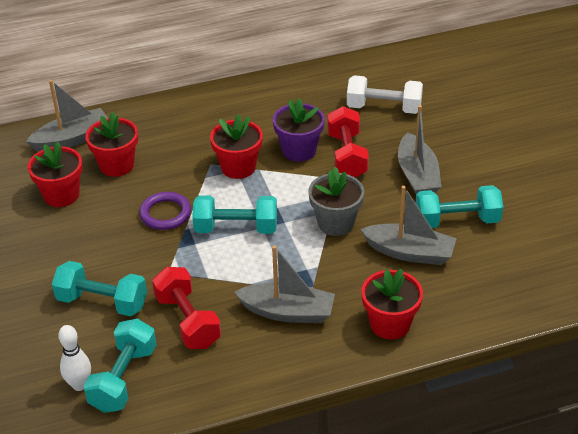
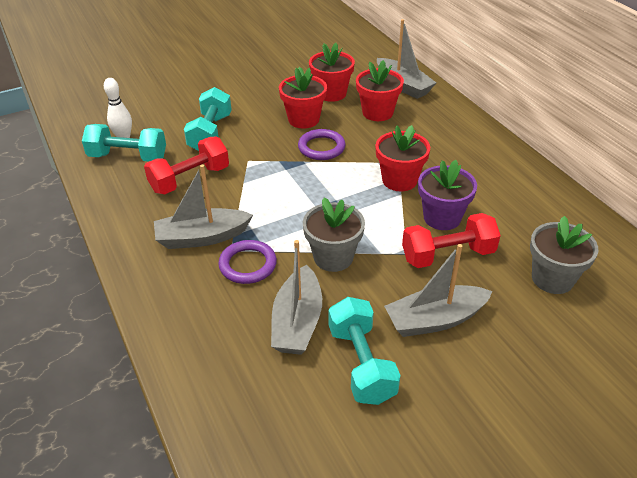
camera: 80 degrees right, 0 degrees up
(236, 228) = (311, 190): turquoise dumbbell -> none
(288, 312) = (202, 237): grey boat -> grey boat turned 75 degrees clockwise
(334, 280) = (248, 265): none -> purple ring
(384, 108) = (552, 279): white dumbbell -> grey flower pot
(390, 324) = (186, 313): red flower pot -> red flower pot (303, 119)

